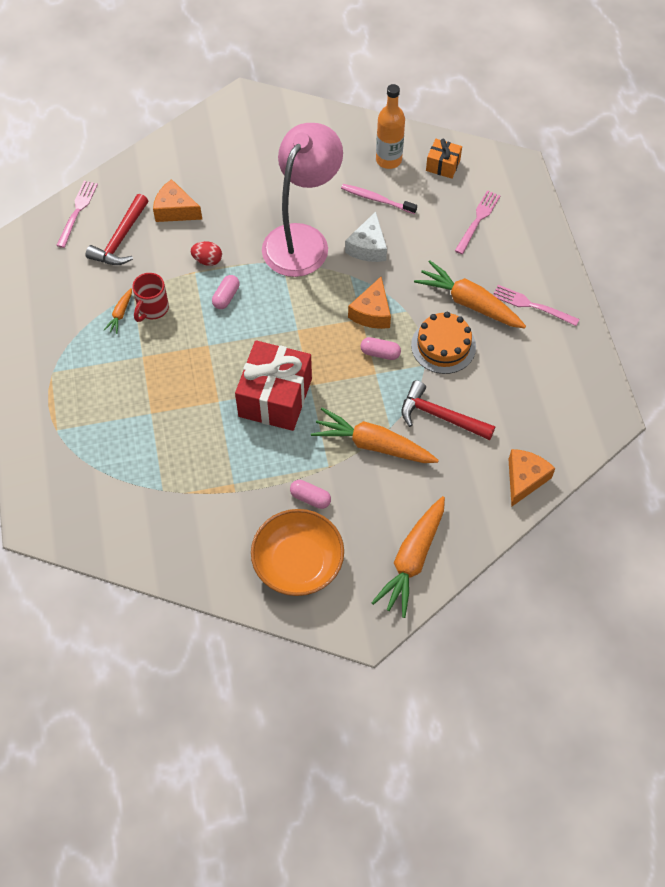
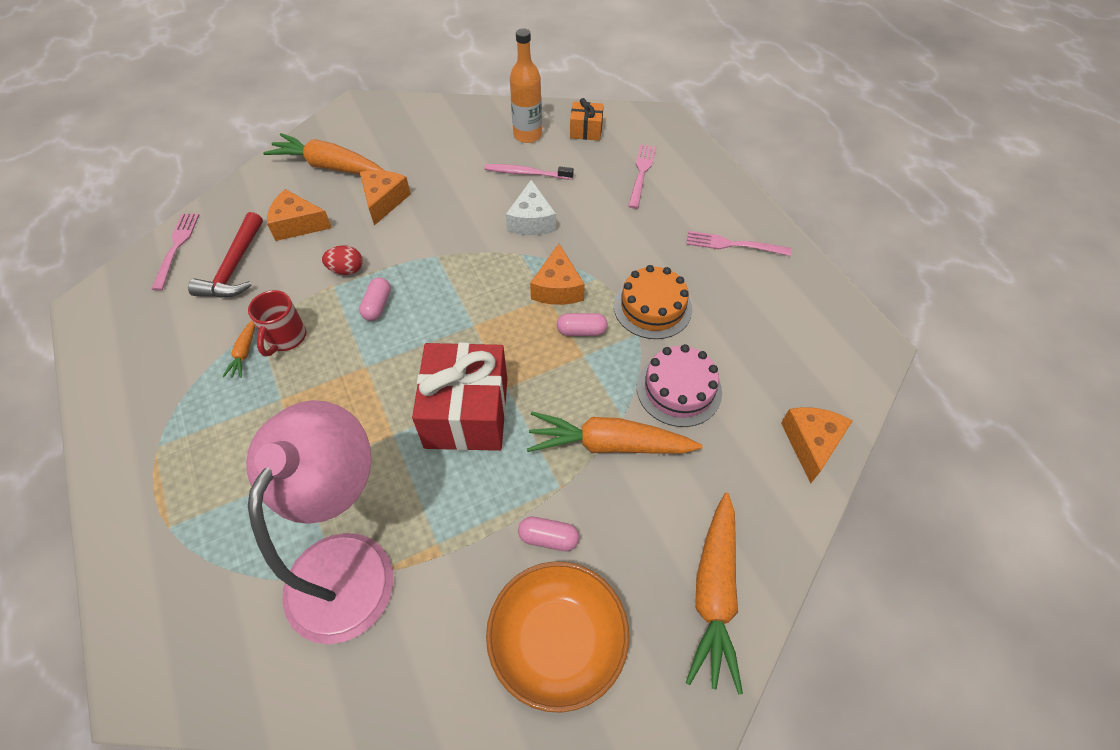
camera: 15 degrees left, 5 degrees down
(249, 202) = (384, 201): none -> orange cheese
(302, 239) = (454, 227): pink lamp -> pink lamp (349, 562)
(440, 416) = (679, 389): red hammer -> pink cake
(469, 303) = (663, 255): orange carrot -> orange carrot (328, 166)

